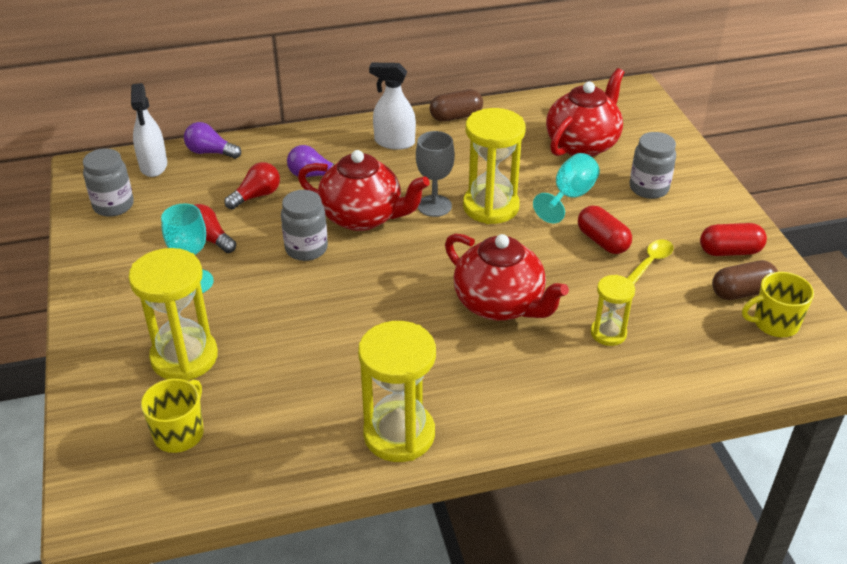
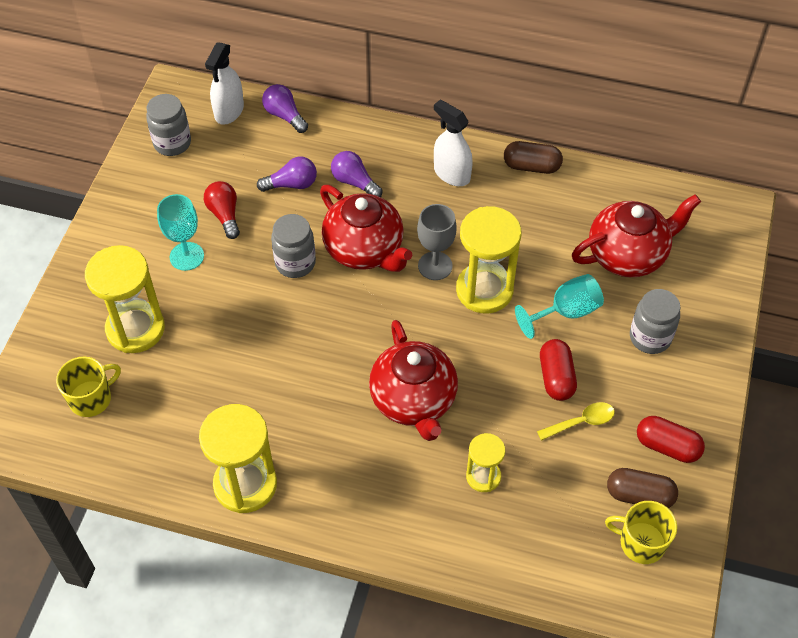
camera: 30 degrees right, 15 degrees up
(256, 196) = (291, 184): red light bulb -> purple light bulb

